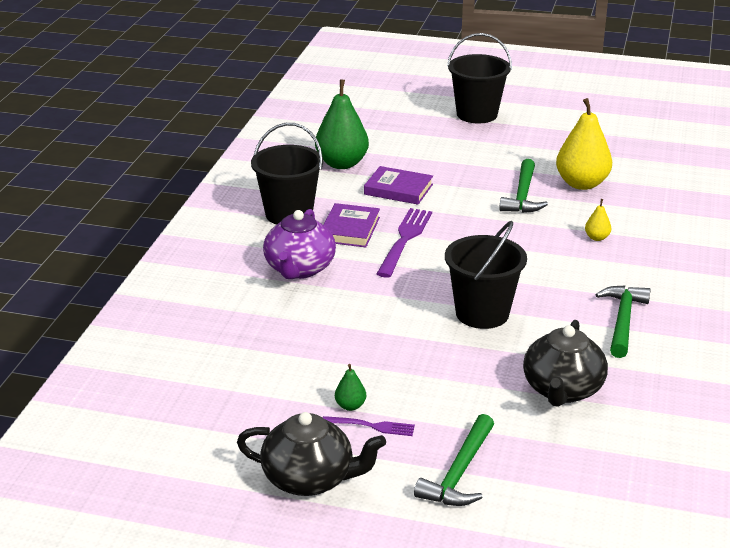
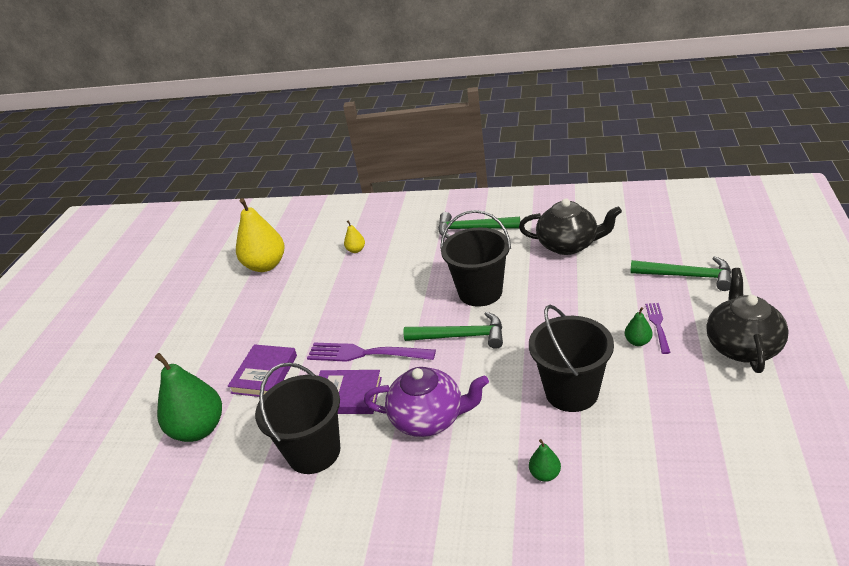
camera: 90 degrees left, 5 degrees up
(203, 321) = (545, 474): none -> green pear
(477, 114) = (108, 343): black bucket -> black bucket (571, 392)
(522, 195) = (284, 294): green hammer -> green hammer (461, 336)

